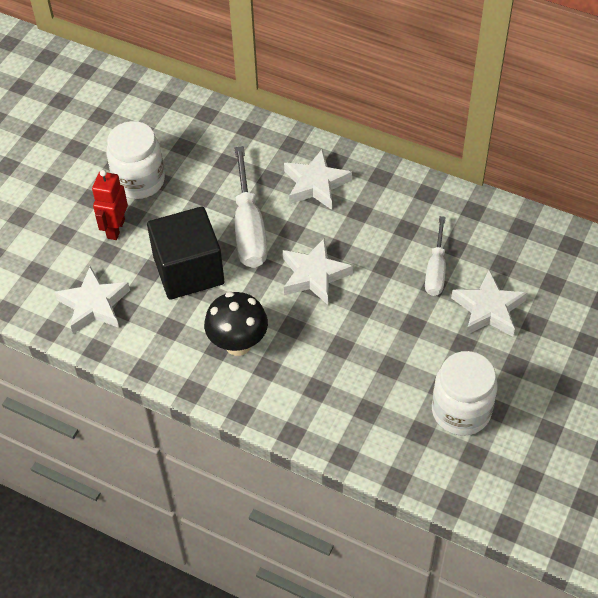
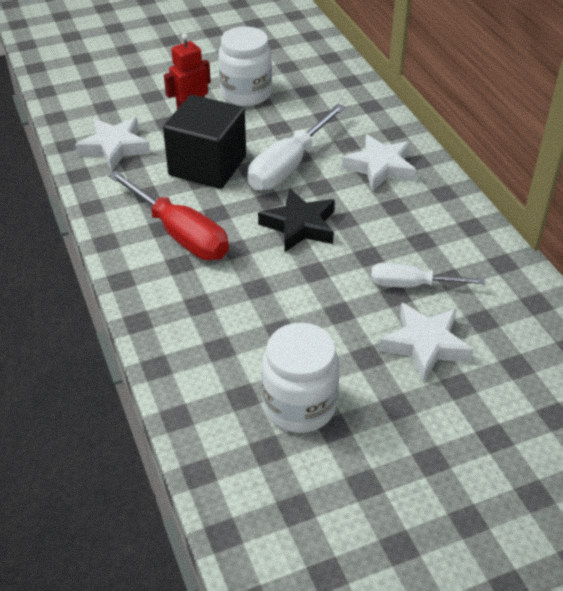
camera: 40 degrees right, 10 degrees down
(238, 344) = (180, 234): black mushroom -> red screwdriver
(314, 275) = (299, 226): white star -> black star
(436, 269) = (412, 285): white screwdriver -> white screwdriver turned 45 degrees clockwise

